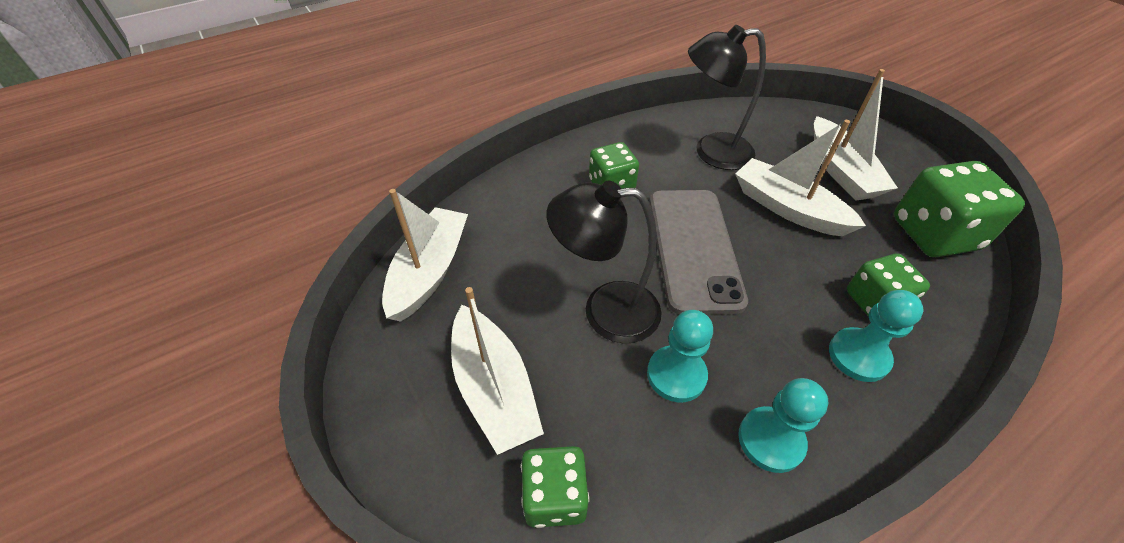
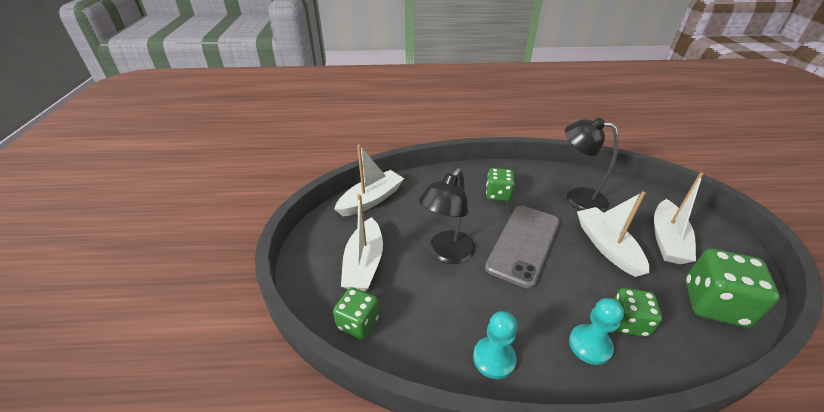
camera: 30 degrees right, 10 degrees down
(605, 310) = (447, 253): black lamp -> black lamp turned 90 degrees counterclockwise
(676, 375) = (463, 301): turquoise pawn -> none

